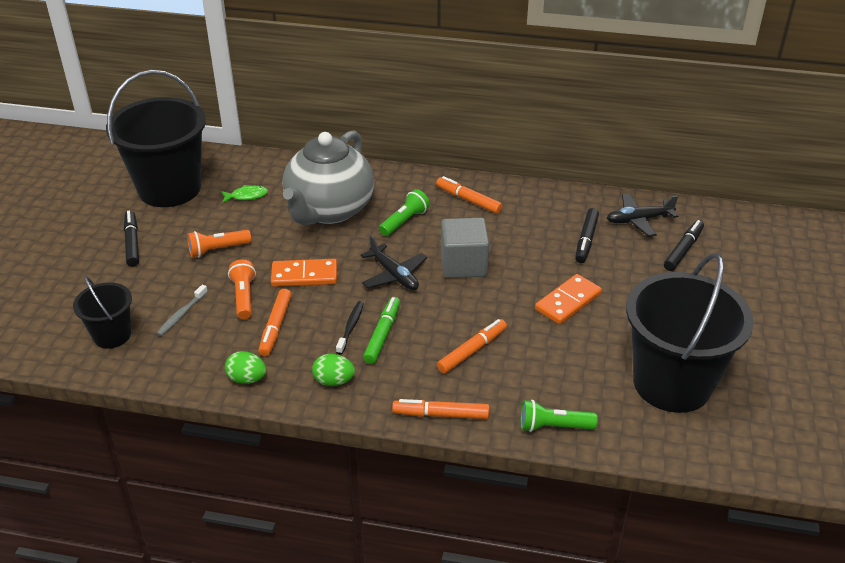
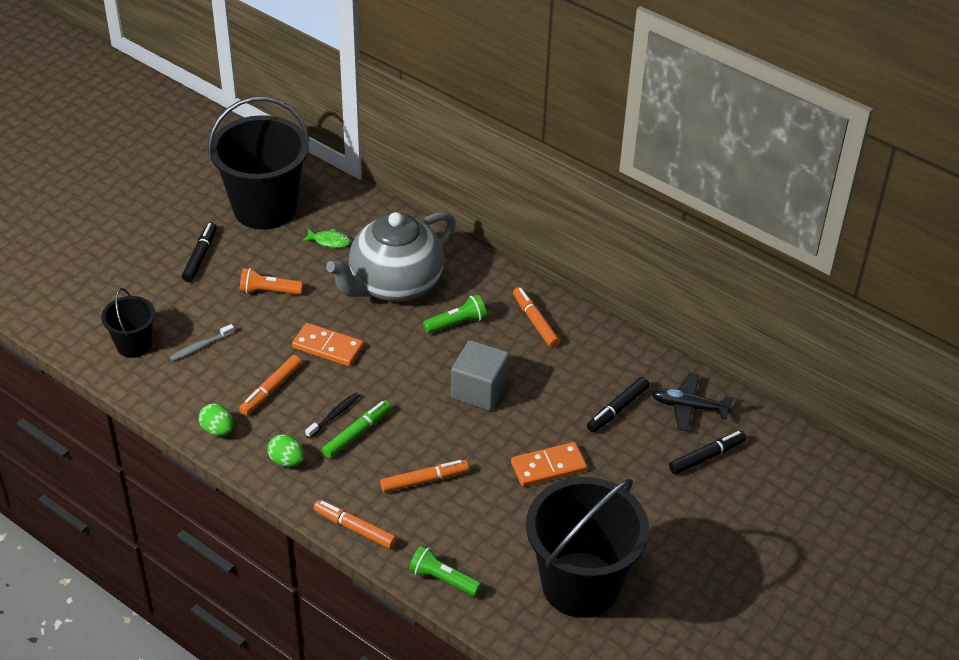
camera: 25 degrees right, 5 degrees up
(244, 297) = (262, 349): orange flashlight -> none
(394, 275) = (408, 377): black plane -> none

